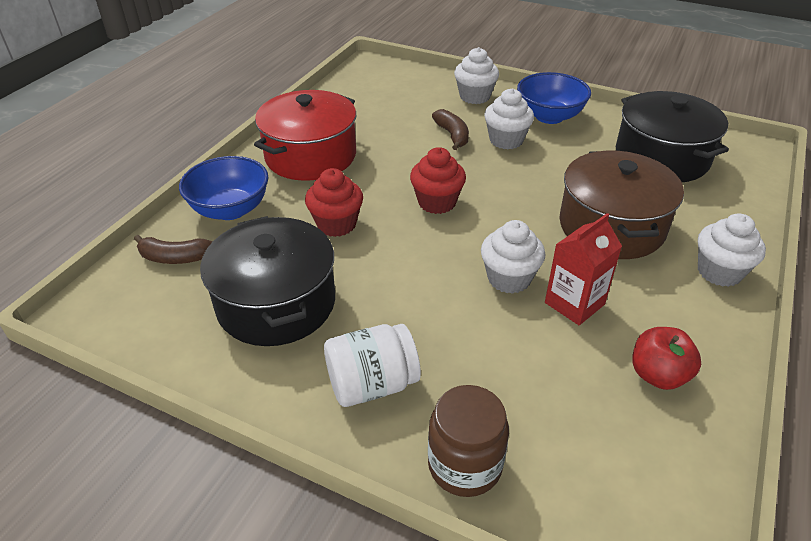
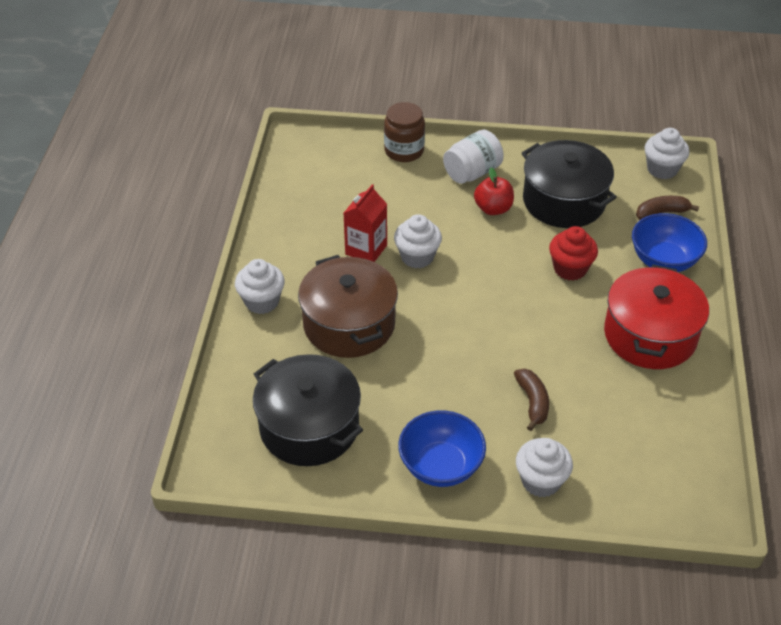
camera: 160 degrees right, 5 degrees up
(437, 202) = (503, 311): red cupcake -> none
(452, 135) = (532, 402): brown banana -> brown banana turned 150 degrees counterclockwise
(506, 140) = (474, 410): white cupcake -> white cupcake (662, 169)
(658, 375) = (306, 217): red apple -> red apple (493, 209)

